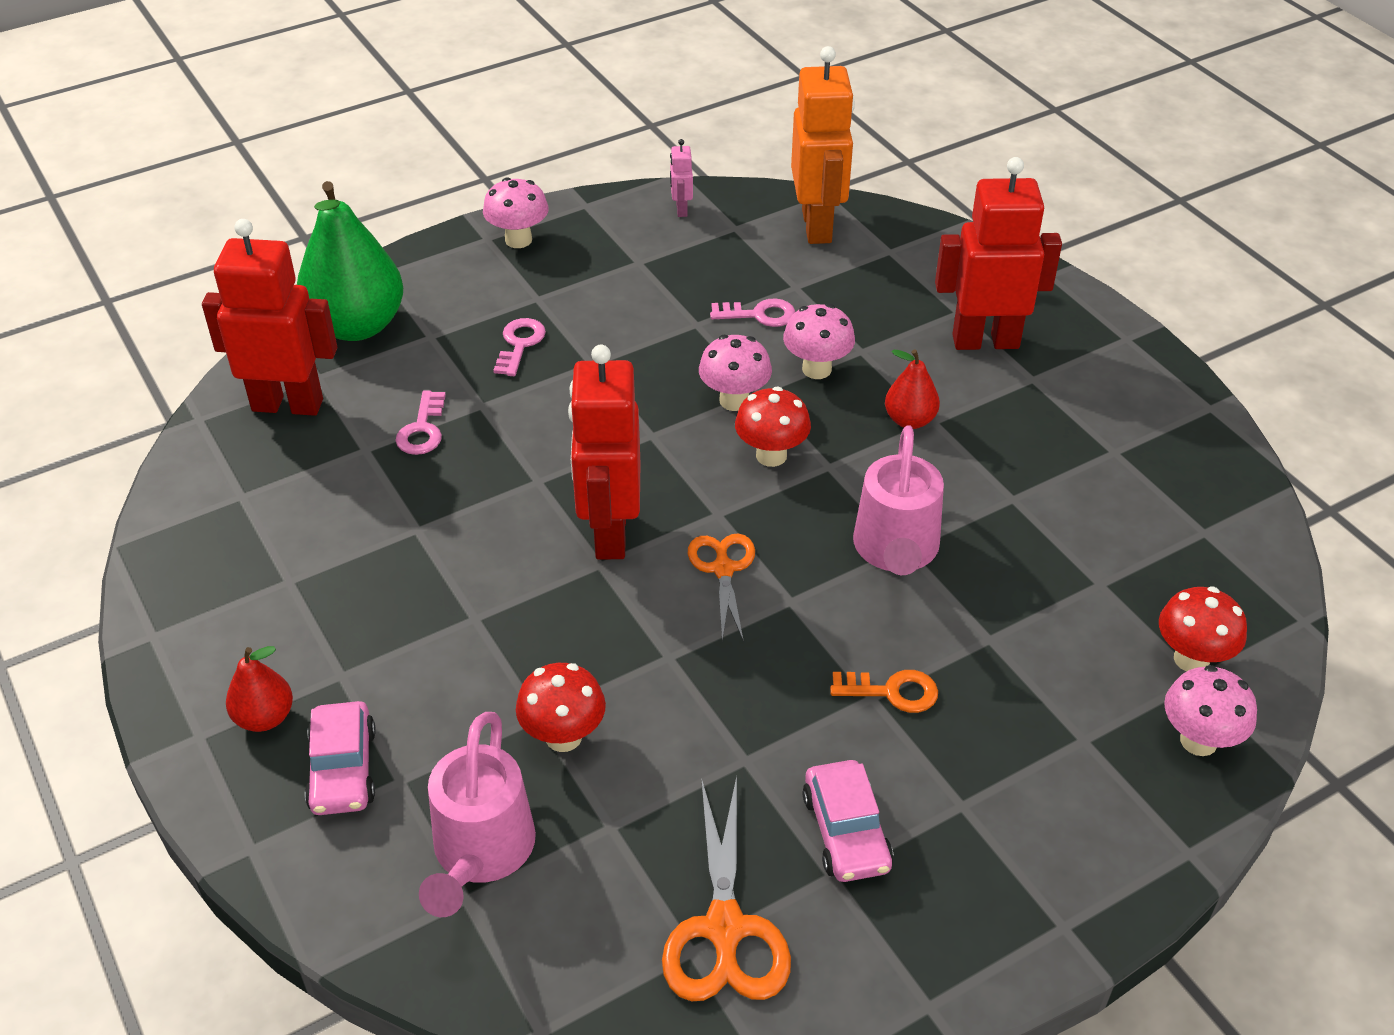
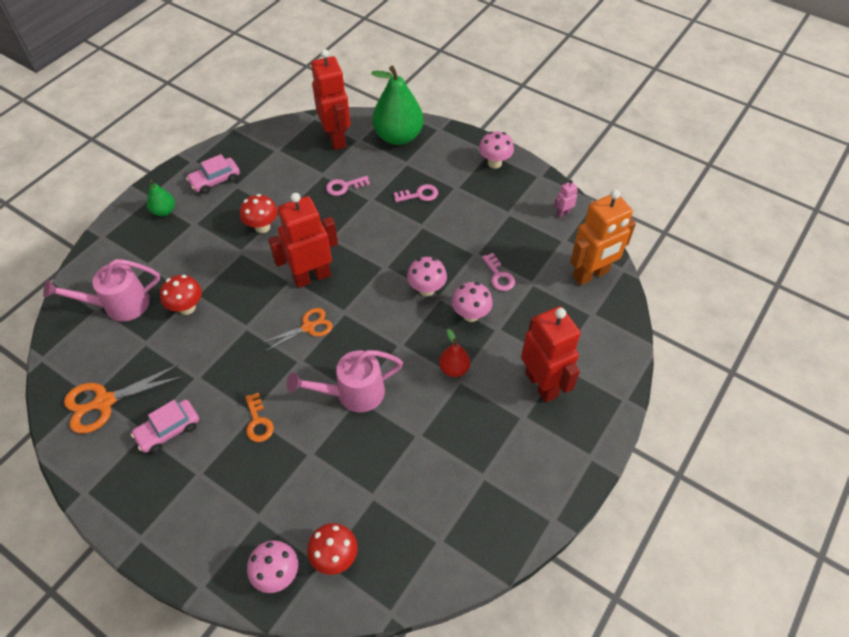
camera: 65 degrees right, 10 degrees up
(264, 717) = (164, 211): red pear -> green pear
(343, 769) = (147, 245): pink car -> pink car (215, 180)
(771, 455) = (395, 318): red mushroom -> red mushroom (262, 227)

